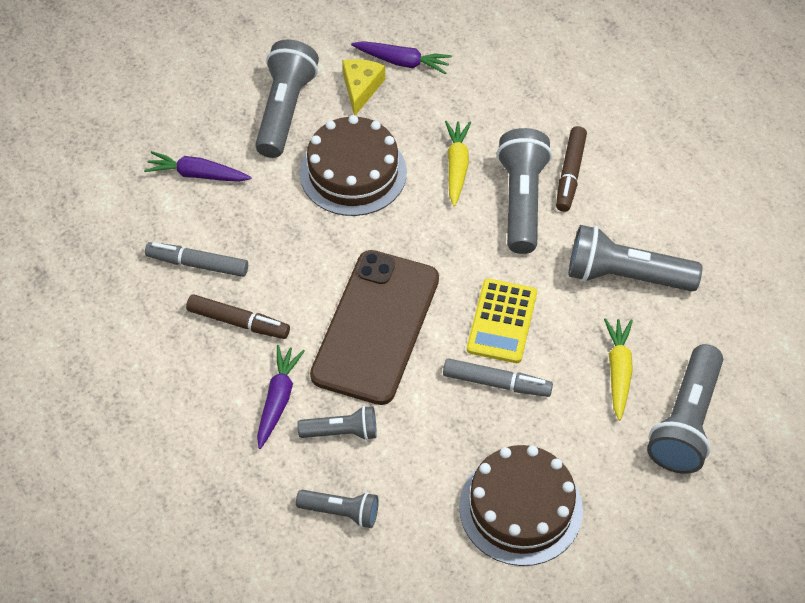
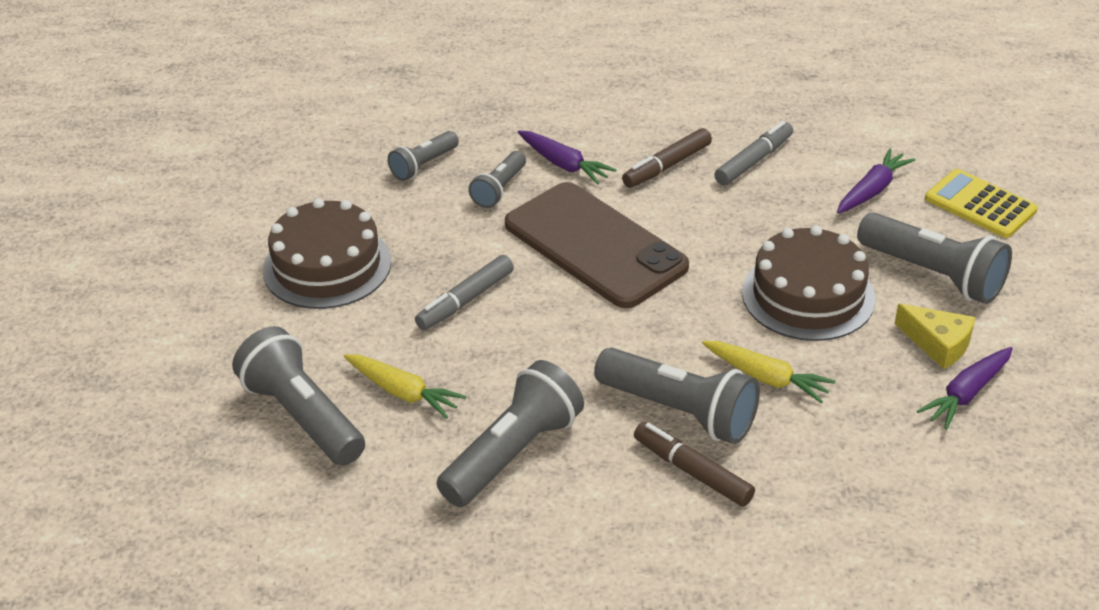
camera: 120 degrees right, 15 degrees down
(502, 321) = (532, 332): yellow calculator -> yellow calculator (980, 205)

